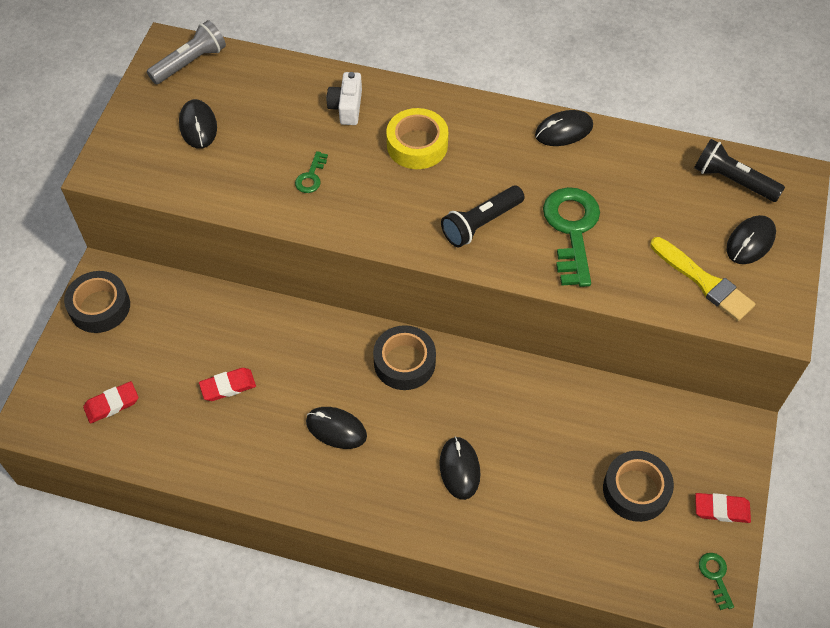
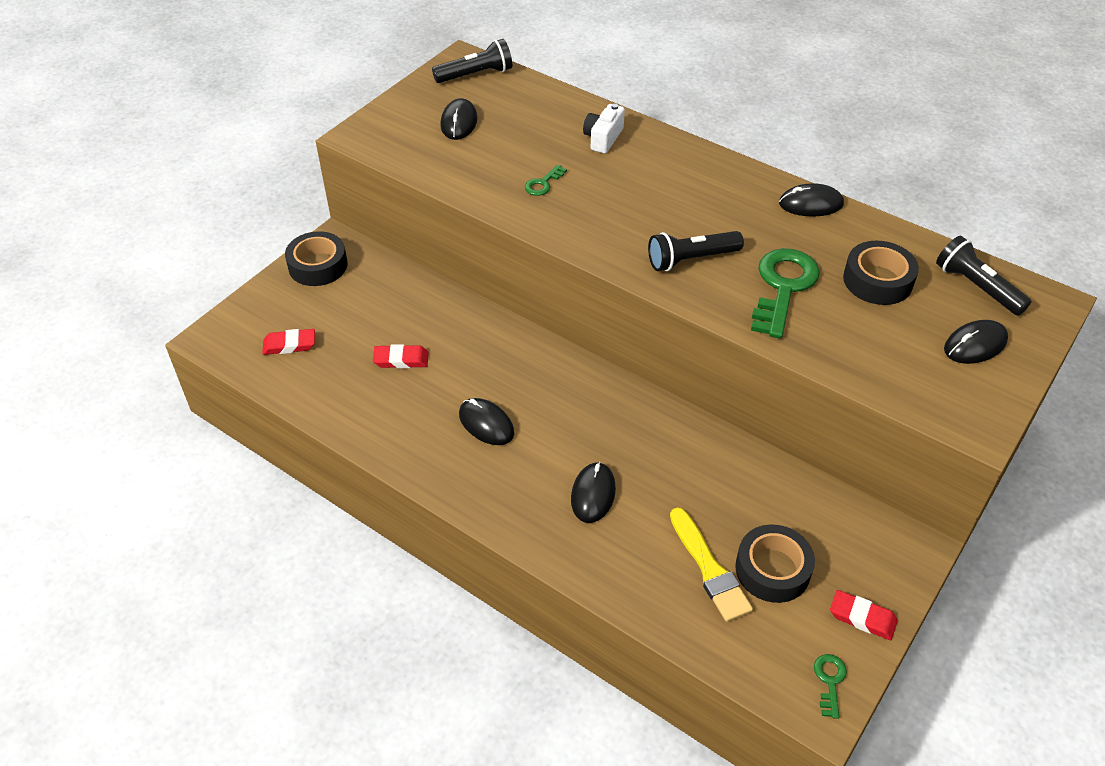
camera: 20 degrees right, 10 degrees down
(190, 63) = (475, 75): grey flashlight -> black flashlight
(404, 362) = (579, 386): black tape -> black tape (877, 280)
(417, 145) = (657, 182): yellow tape -> none
(704, 281) = (907, 367): yellow brush -> yellow brush (709, 569)

